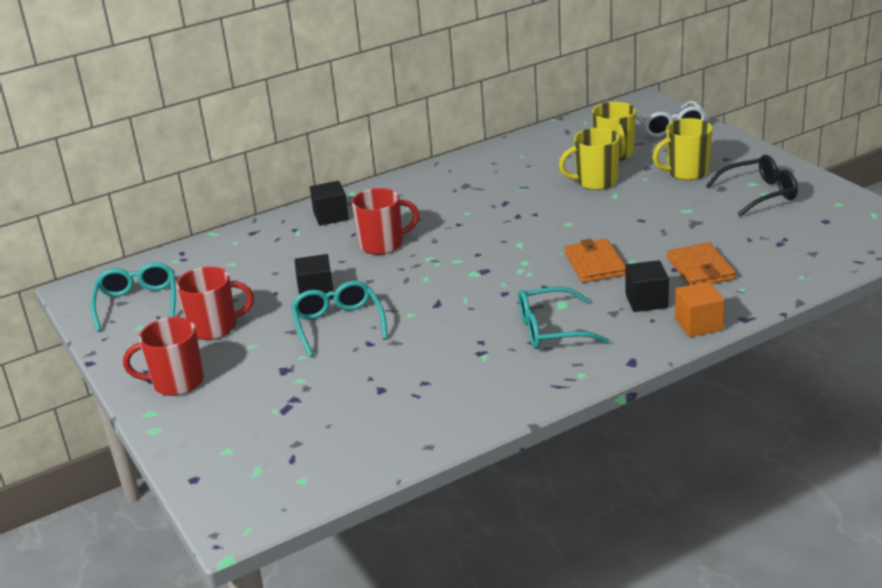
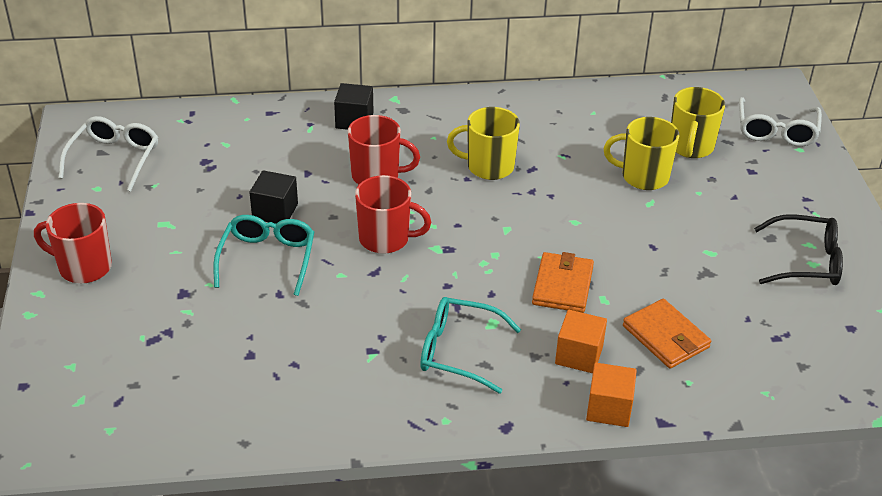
camera: 20 degrees right, 10 degrees up
(138, 303) = (114, 158): turquoise glasses -> white glasses
(215, 328) = (159, 216): red mug -> red mug (386, 239)
(646, 301) = (579, 355): black cube -> orange cube
(686, 172) = (749, 201): yellow mug -> yellow mug (488, 166)
(700, 269) = (666, 337): orange wallet -> orange wallet turned 45 degrees counterclockwise

